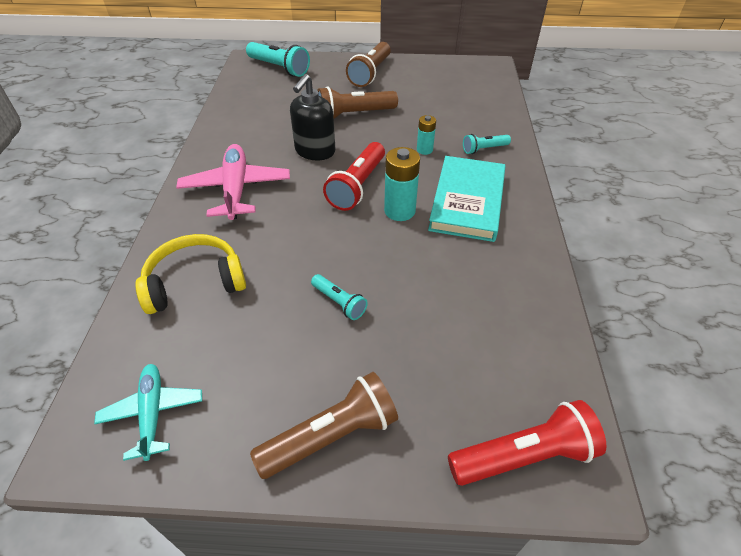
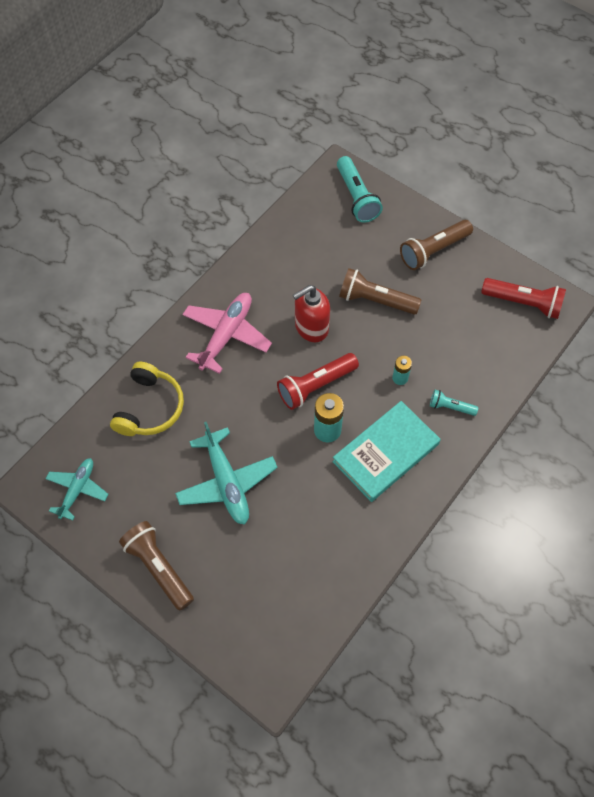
camera: 35 degrees right, 15 degrees up
(195, 282) = (150, 407): yellow headphones -> yellow headphones turned 90 degrees clockwise
(315, 151) = (311, 327): black soap dispenser -> red soap dispenser
(331, 436) = (159, 568): brown flashlight -> brown flashlight turned 135 degrees counterclockwise
(339, 302) = (226, 482): turquoise flashlight -> turquoise plane
(523, 455) = (250, 652): red flashlight -> red flashlight (523, 303)

